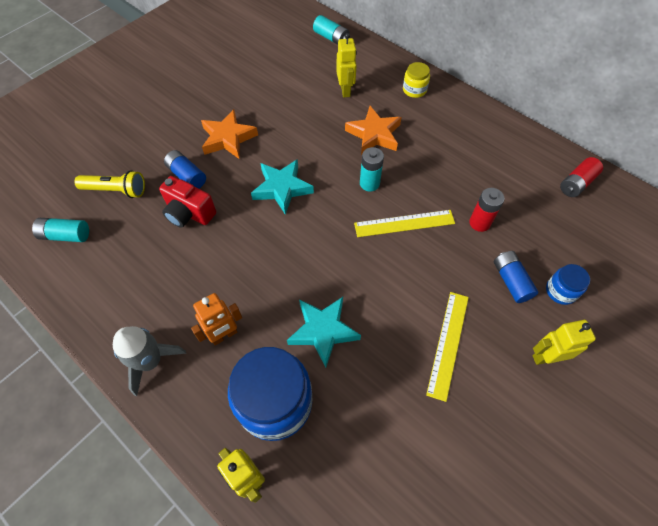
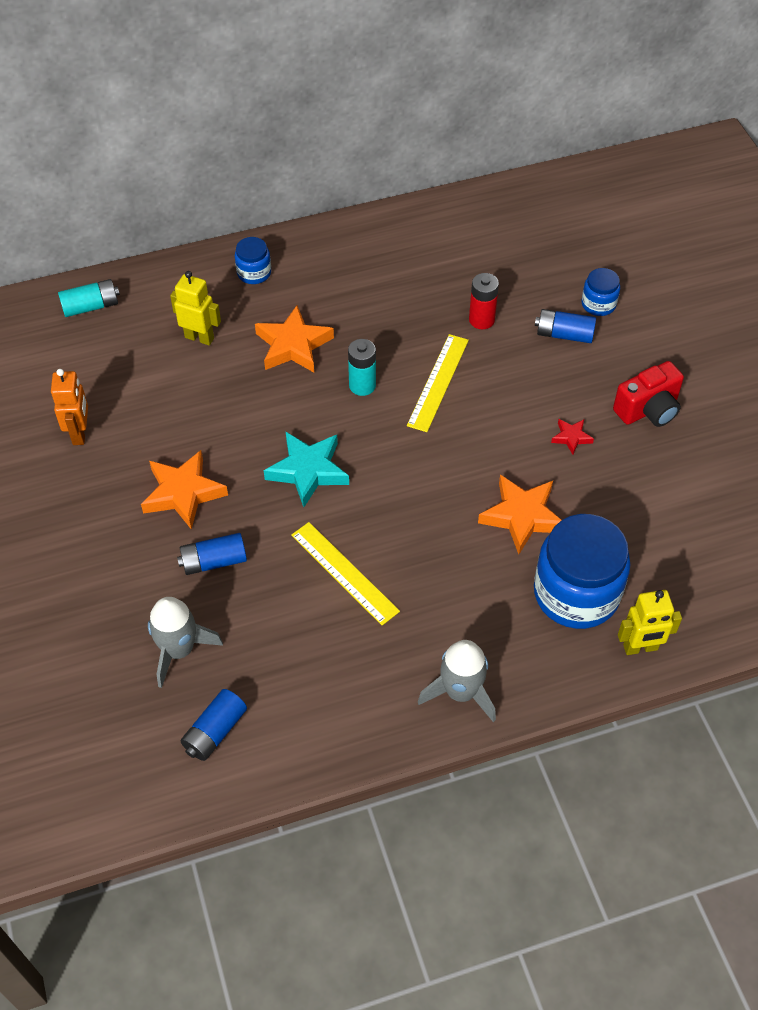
camera: 60 degrees left, 5 degrees down
(65, 235) = (215, 731): turquoise battery -> blue battery
(116, 190) = (179, 650): yellow flashlight -> grey rocket
(189, 213) = (277, 581): red camera -> red camera (648, 410)
(224, 335) = (471, 608): orange robot -> orange robot (80, 433)
(323, 331) = (522, 516): turquoise star -> orange star
(414, 90) = (254, 273): yellow jar -> blue jar
(418, 331) = (571, 437): none -> red star
(448, 344) = (599, 420): yellow ruler -> yellow ruler (344, 572)
(546, 357) = (655, 355): yellow robot -> none
(576, 183) = (489, 216): red battery -> none

